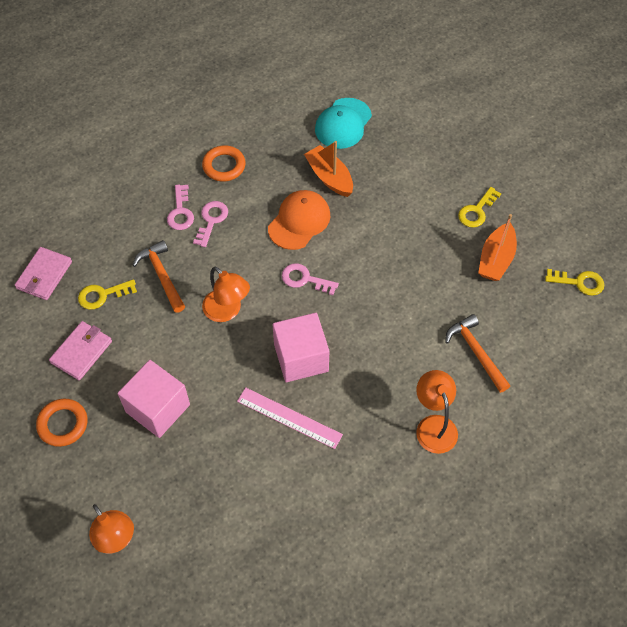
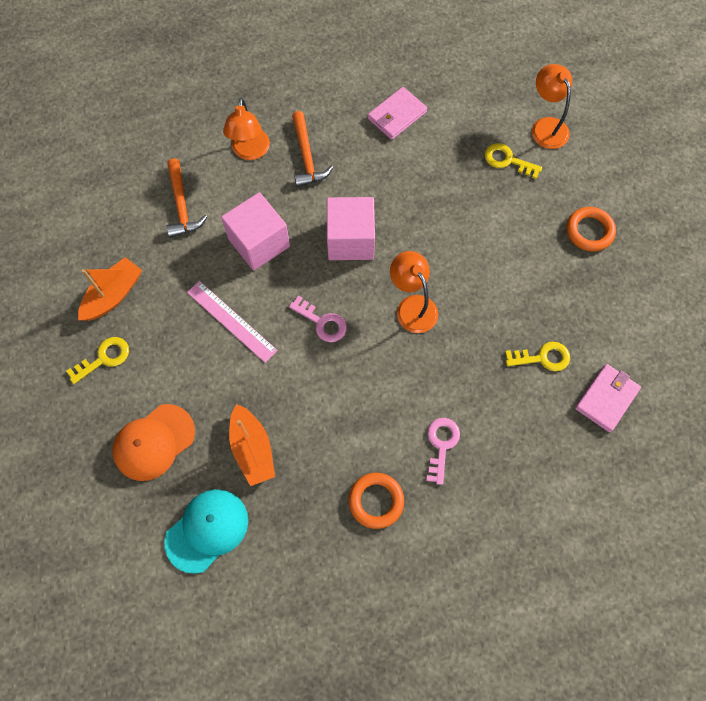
camera: 165 degrees left, 10 degrees up
(81, 352) = (568, 298): pink wallet -> pink wallet (397, 115)
(158, 408) = (498, 225): pink cube -> pink cube (259, 242)
(161, 276) = (475, 365): orange hammer -> orange hammer (307, 157)
(211, 220) = (407, 423): pink key -> none
(289, 418) = (377, 188): pink ruler -> pink ruler (231, 321)
(299, 221) = (307, 396): orange cap -> orange cap (154, 442)
(579, 282) = (44, 249): yellow key -> yellow key (507, 160)

